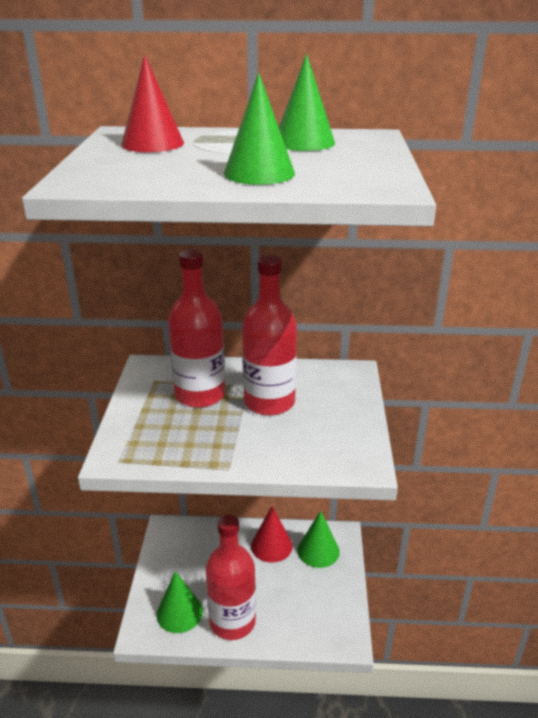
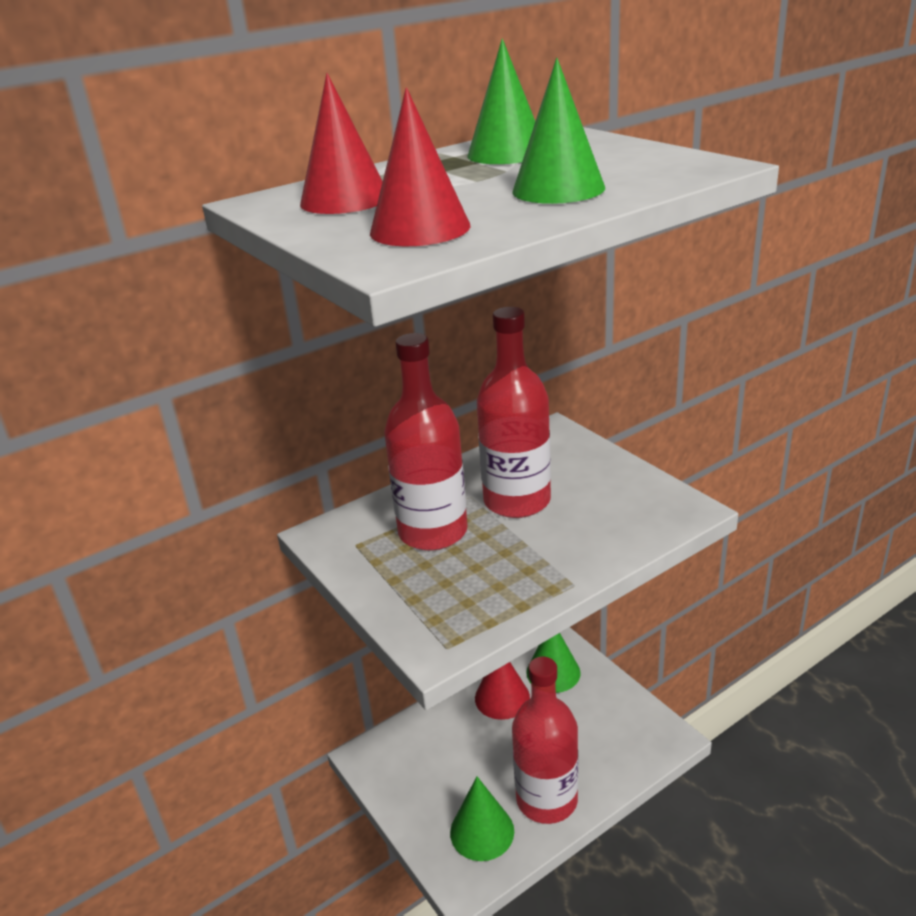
camera: 35 degrees left, 0 degrees up
(132, 171) = (420, 229): none -> red cone

